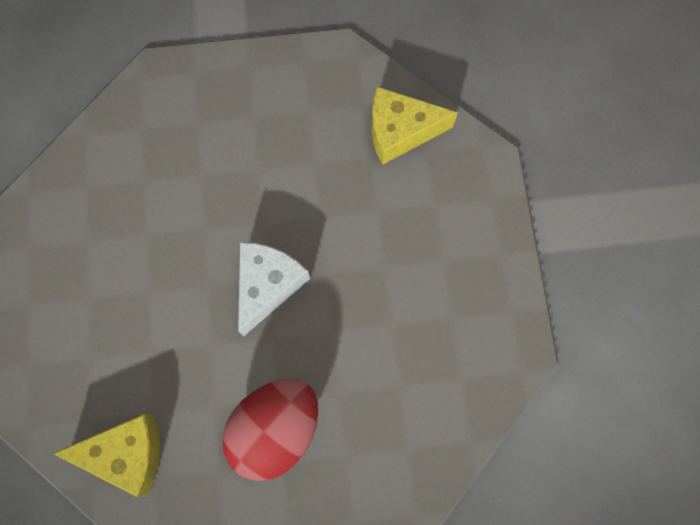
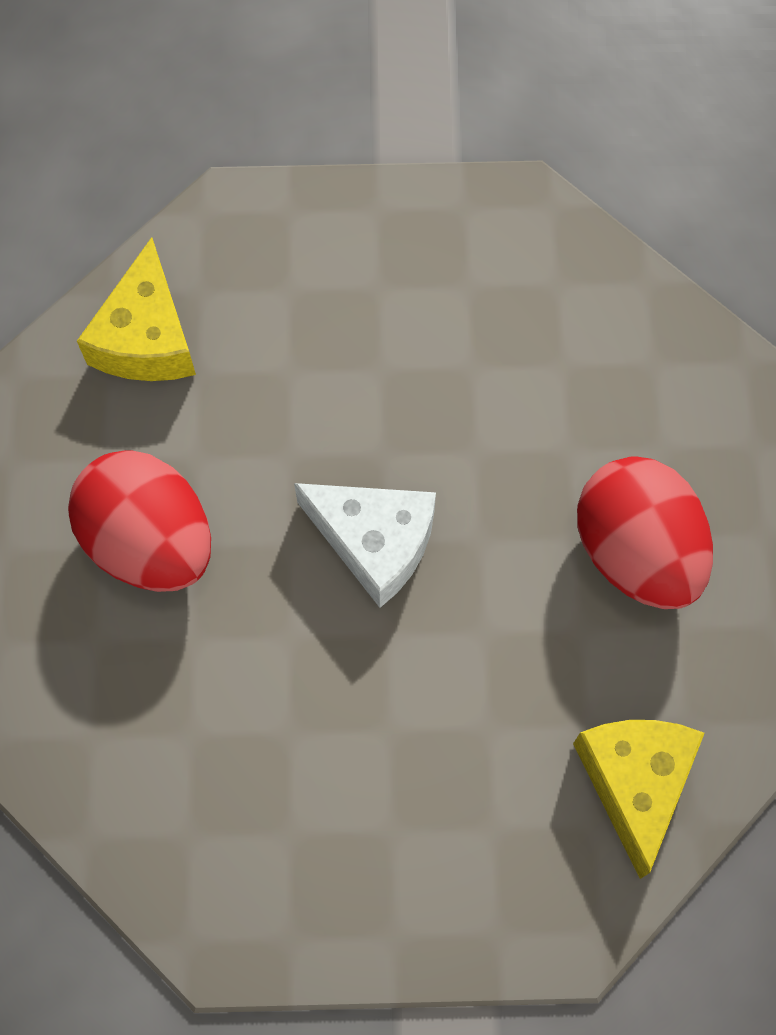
camera: 95 degrees right, 5 degrees down
(264, 134) = (636, 551): none -> red egg

